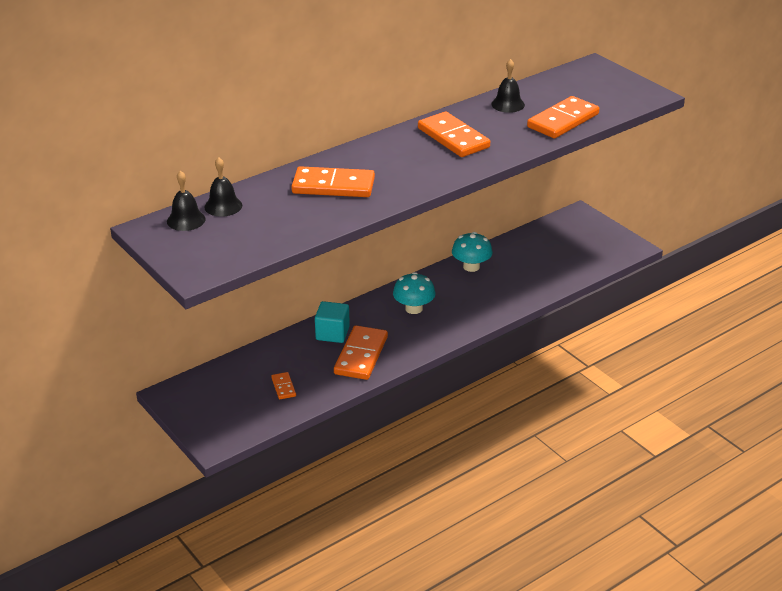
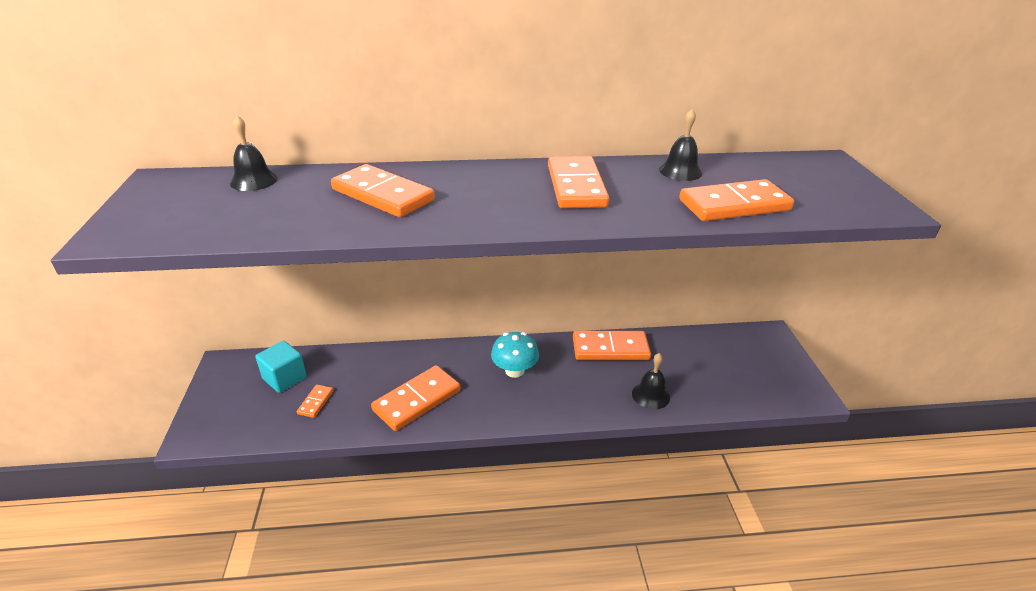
camera: 30 degrees right, 0 degrees up
(186, 220) = (201, 182): black bell -> black bell (650, 395)
(332, 333) = (416, 364): turquoise cube -> turquoise cube (284, 378)
(471, 267) = (610, 348): turquoise mushroom -> orange domino

